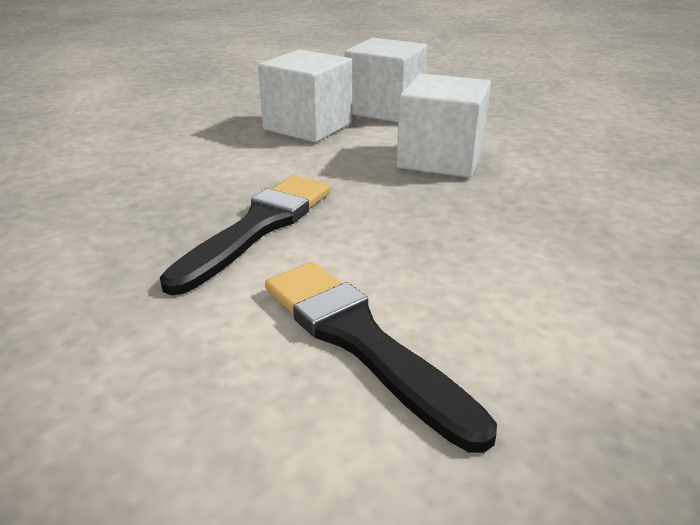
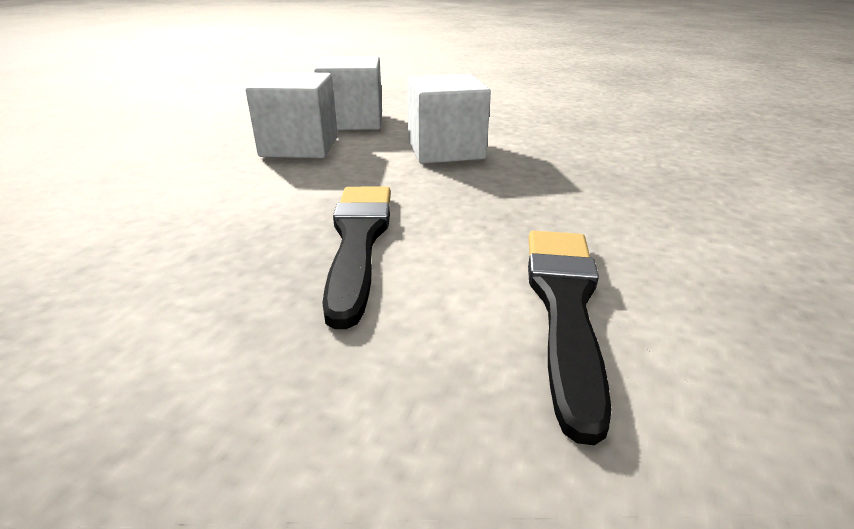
camera: 30 degrees left, 0 degrees up
(360, 341) = (564, 306): black brush -> black brush turned 75 degrees clockwise

